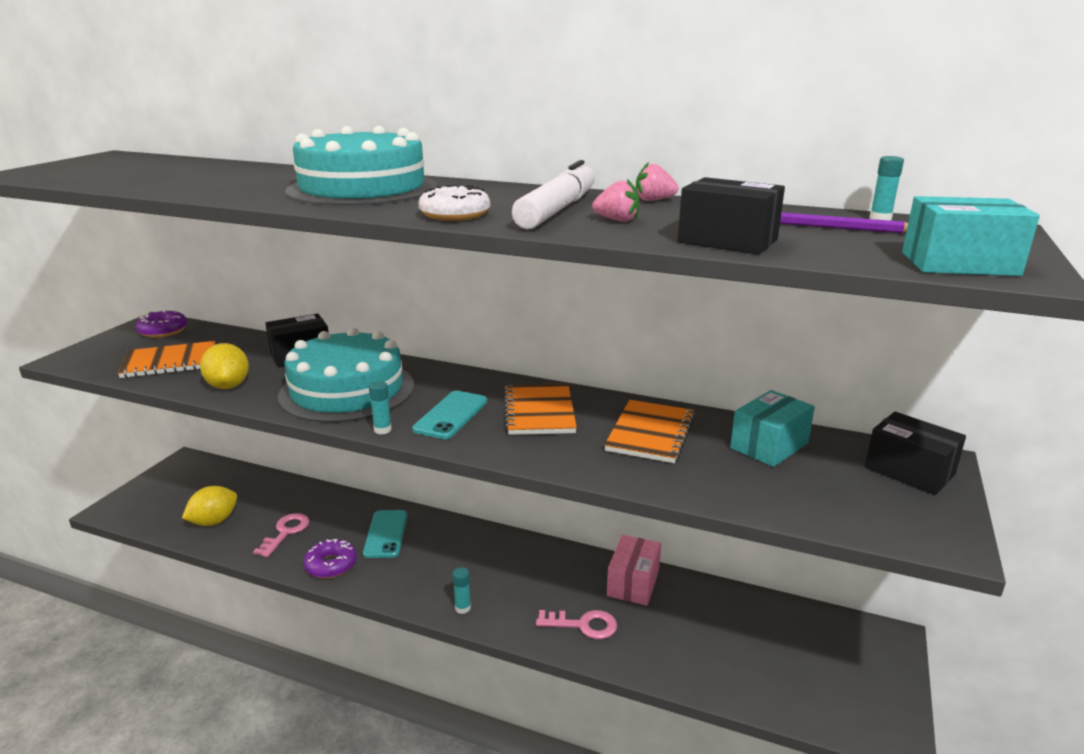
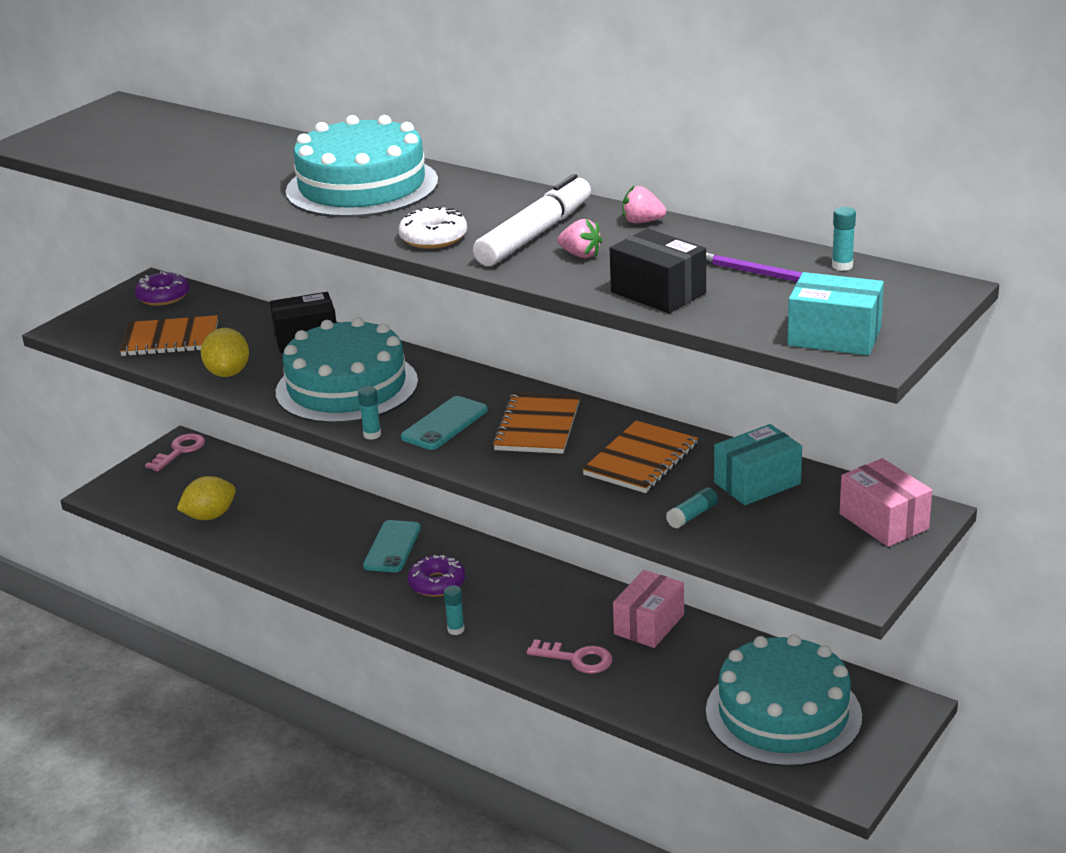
camera: 15 degrees right, 5 degrees up
(286, 532) = (285, 535): pink key -> pink key (180, 451)
(331, 565) = (328, 574): purple donut -> purple donut (437, 583)
(731, 481) = (692, 515): none -> turquoise glue stick
(790, 659) = (783, 713): none -> turquoise cake
(909, 471) = (883, 521): black box -> pink box

